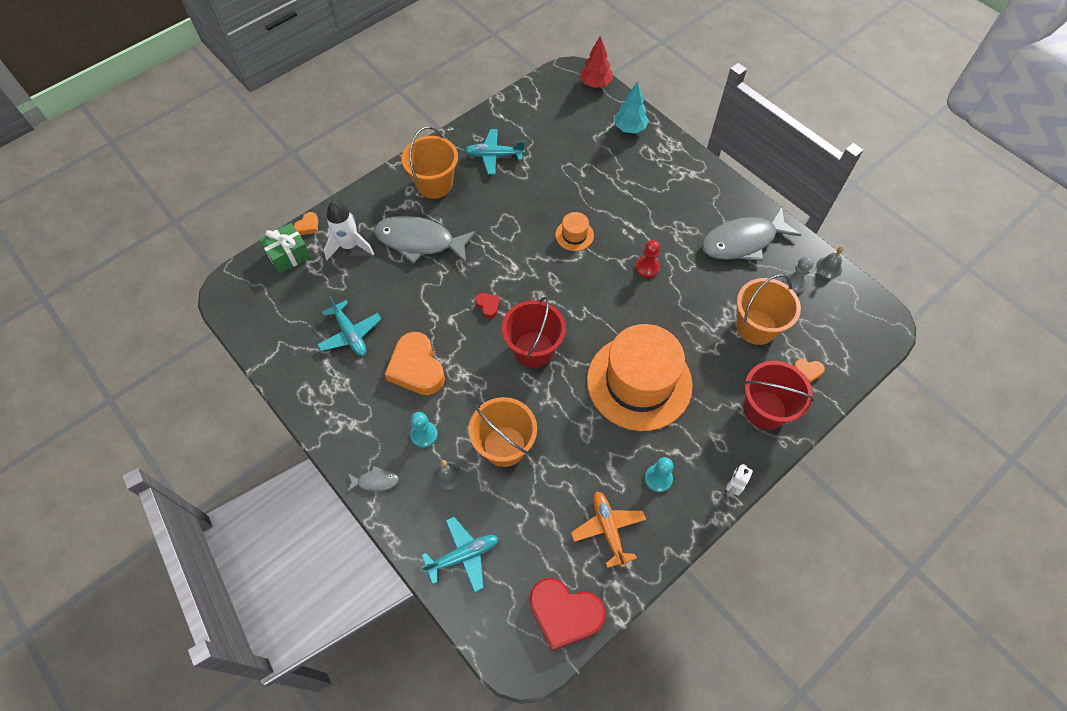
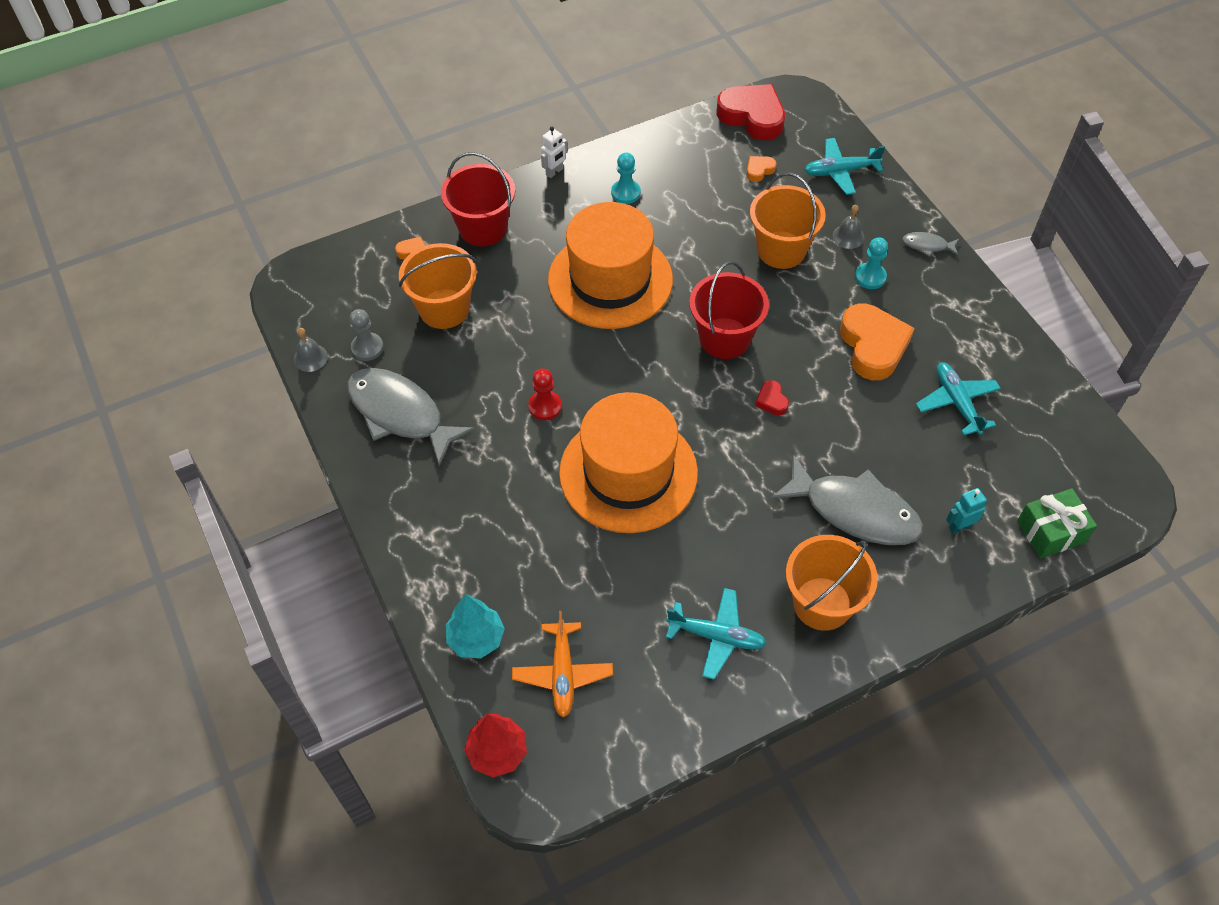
camera: 165 degrees left, 5 degrees down
(308, 226) = (1025, 573): orange heart -> orange heart (759, 170)
(349, 246) = (959, 526): white rocket -> turquoise robot
(574, 235) = (628, 473): orange hat -> orange hat, size x2.45
(608, 529) = (691, 165): orange plane -> orange plane (562, 674)
(743, 241) = (400, 414): grey fish -> grey fish turned 135 degrees counterclockwise

